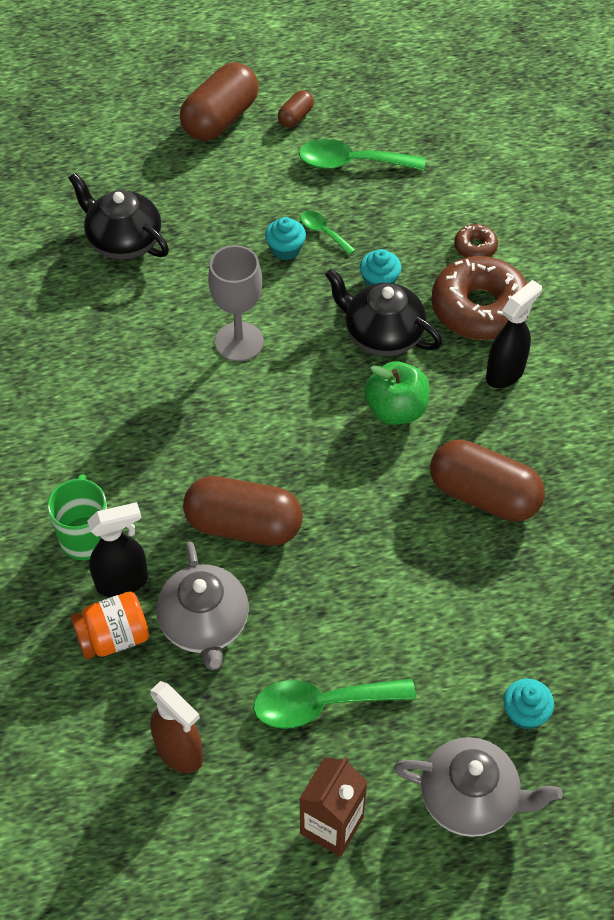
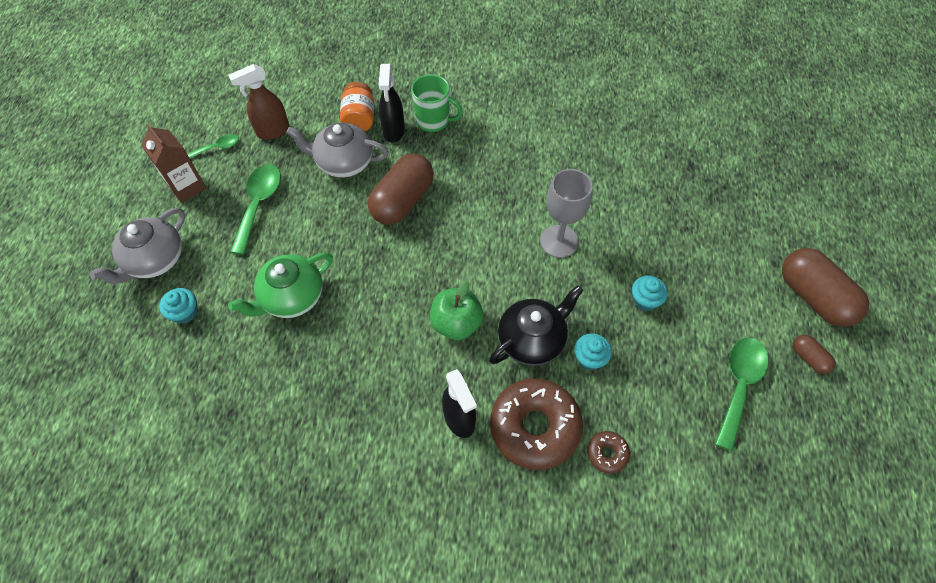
camera: 110 degrees right, 5 degrees up
(123, 241) = (682, 196): black teapot -> none
(323, 232) = (657, 334): green spoon -> green spoon (218, 147)
(444, 595) = (291, 297): none -> green teapot
(484, 495) = (355, 354): brown capsule -> none

